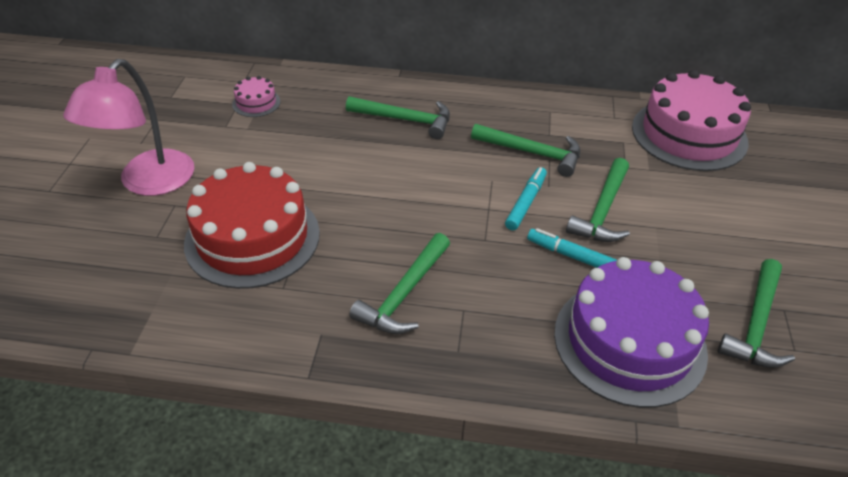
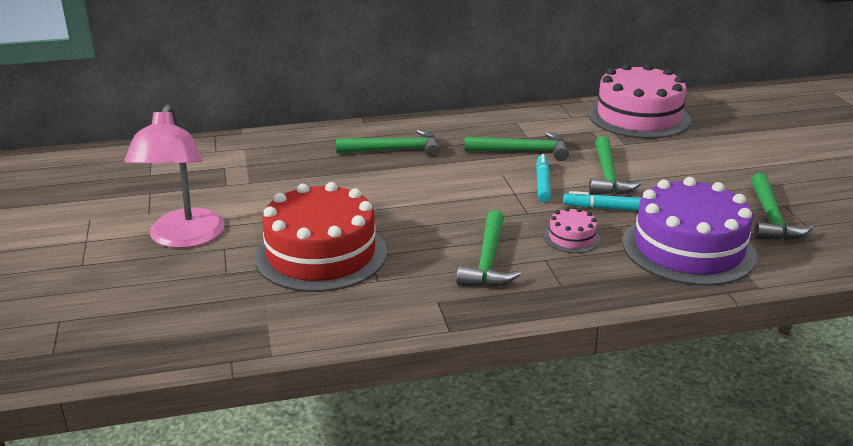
camera: 20 degrees left, 15 degrees down
(256, 103) = (242, 163): pink cake -> pink cake (572, 238)

